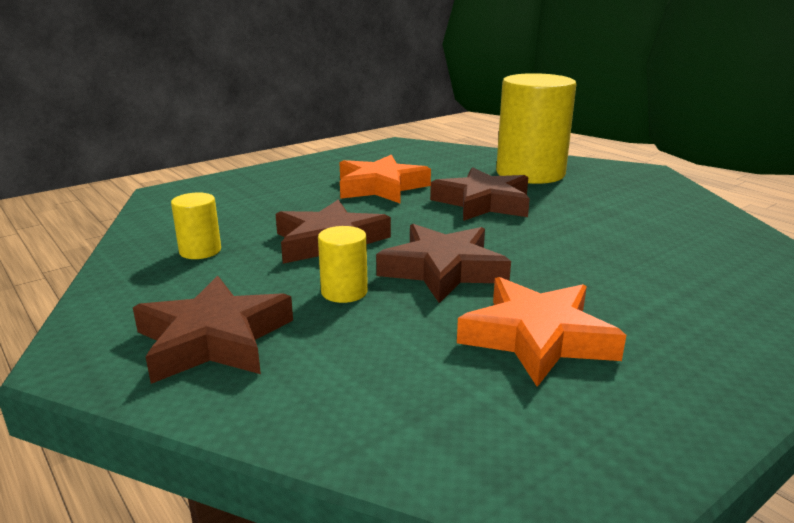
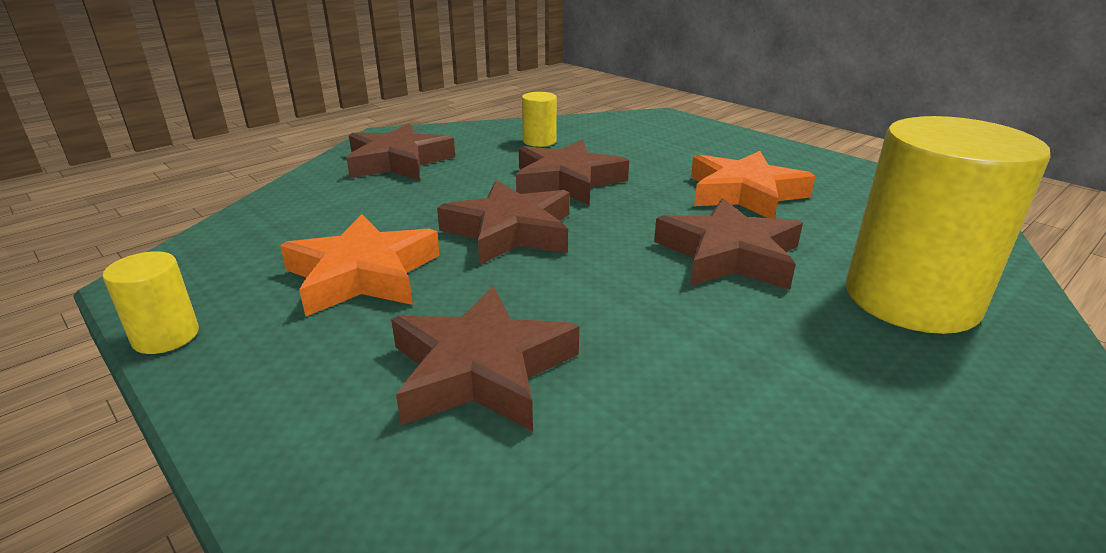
camera: 85 degrees right, 5 degrees up
(344, 292) = (464, 193): yellow cylinder -> yellow cylinder (166, 336)
(655, 282) = (481, 369): none -> brown star

